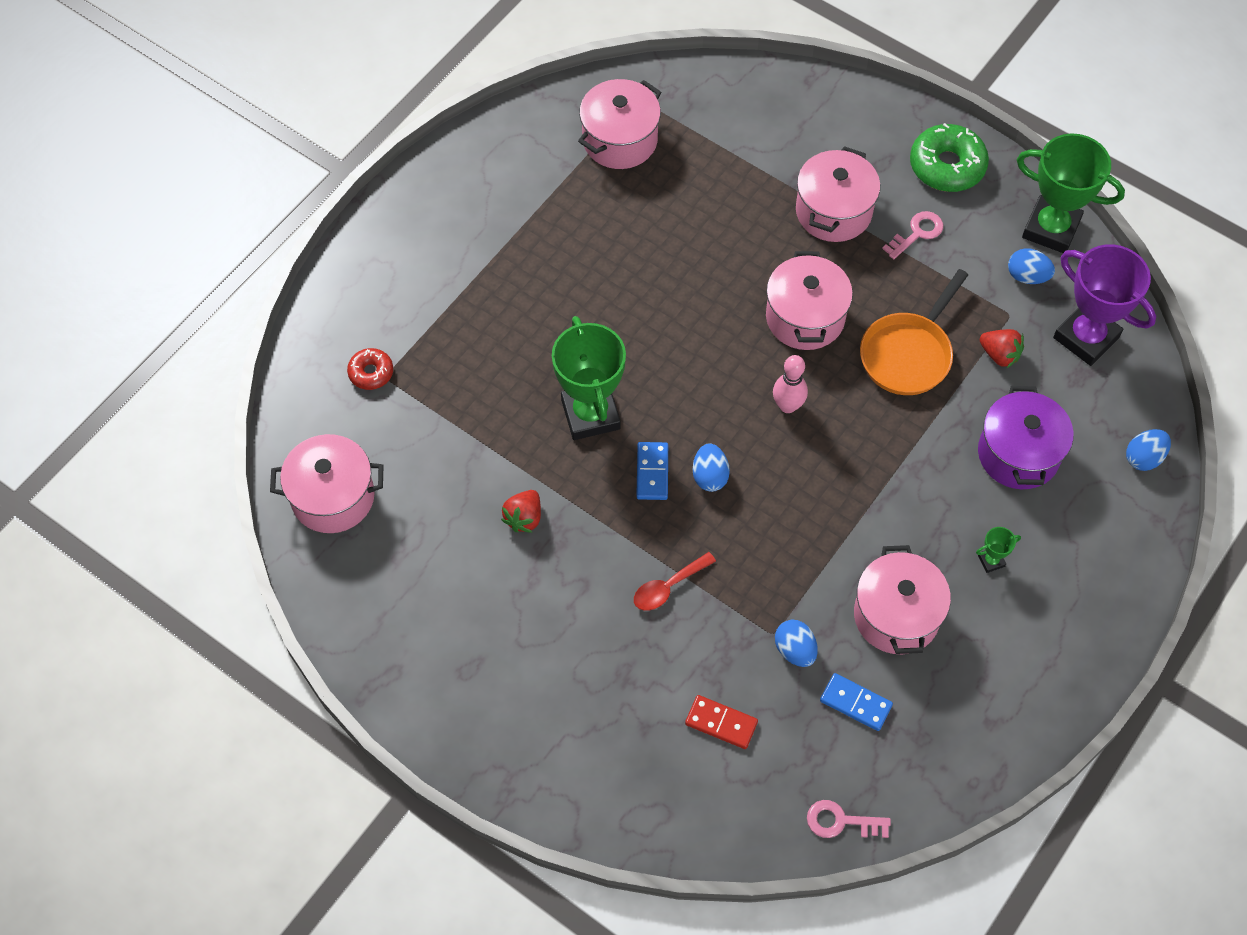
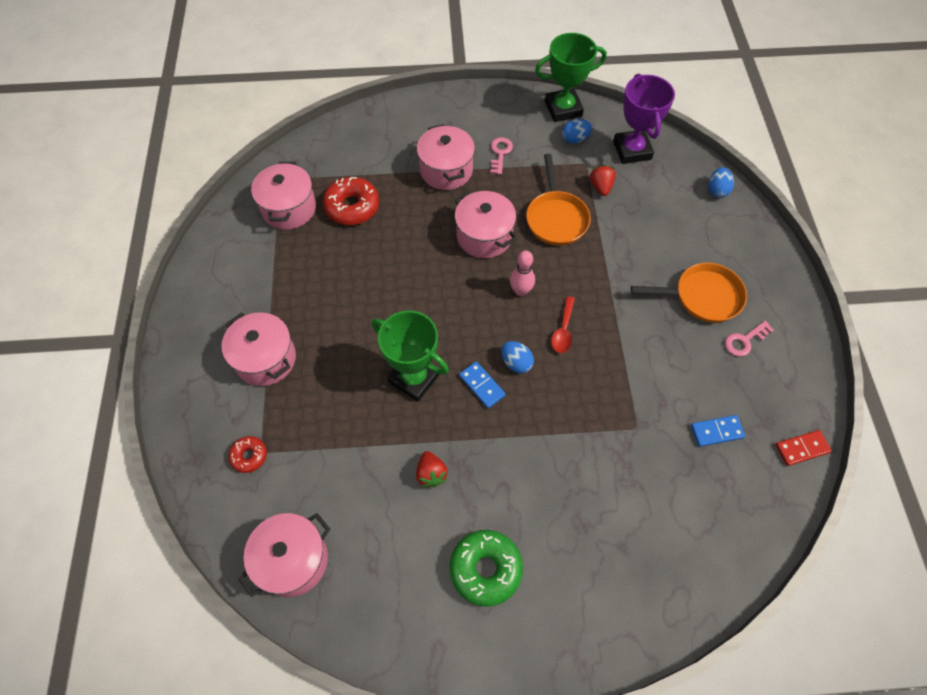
camera: 40 degrees left, 0 degrees up
(668, 587) = (554, 447): red spoon -> red spoon (563, 330)
(689, 184) = (352, 207): none -> red donut
(721, 723) = (660, 506): red domino -> red domino (801, 448)
(795, 650) = (657, 427): blue egg -> none
(841, 821) = (777, 509): pink key -> pink key (745, 340)
(896, 615) = (687, 364): pink pot -> pink pot (265, 359)
(947, 166) = (482, 110): green donut -> green donut (485, 569)
(991, 561) = (702, 297): green trophy -> orange pan
(999, 355) = (600, 187): red strawberry -> red strawberry turned 90 degrees counterclockwise
(1018, 454) = (659, 231): purple pot -> none
(1086, 337) = (632, 150): purple trophy -> purple trophy turned 75 degrees clockwise

